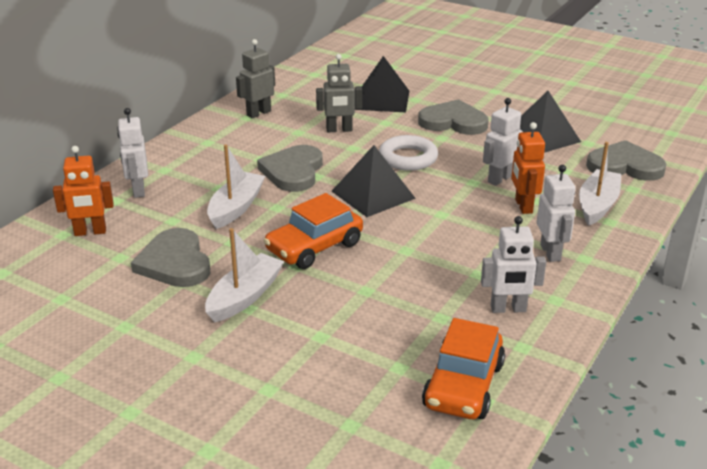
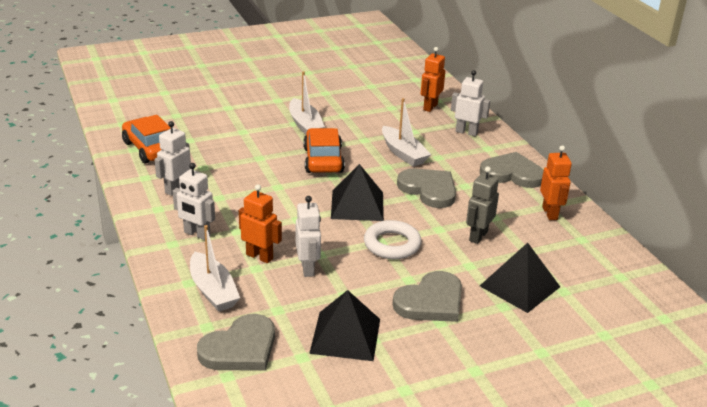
camera: 125 degrees right, 0 degrees up
(175, 262) = (365, 118): grey heart -> grey heart (512, 173)
(258, 113) = (550, 213): grey robot -> orange robot

